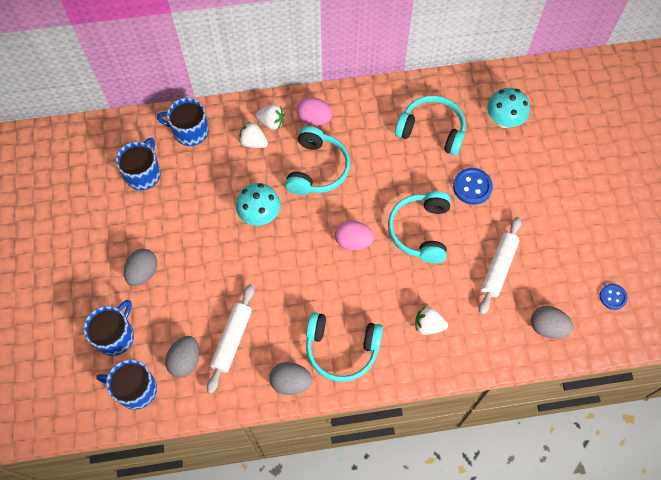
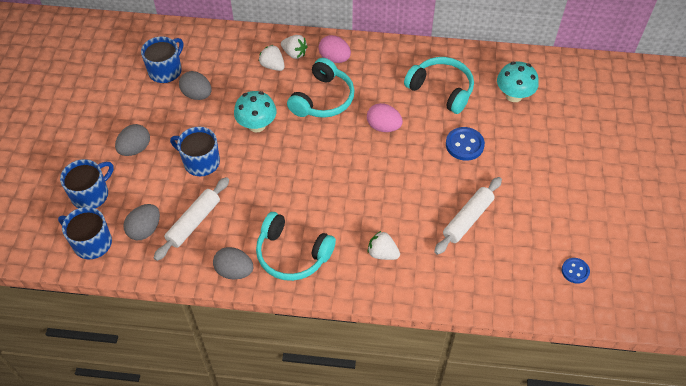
camera: 15 degrees right, 10 degrees down
(190, 131) = (219, 46): blue mug -> blue mug (200, 162)
(353, 241) = (335, 166): pink egg -> pink egg (383, 127)
(420, 231) = (402, 171): turquoise headphones -> none
(547, 327) = (499, 282): grey egg -> grey egg (197, 95)

